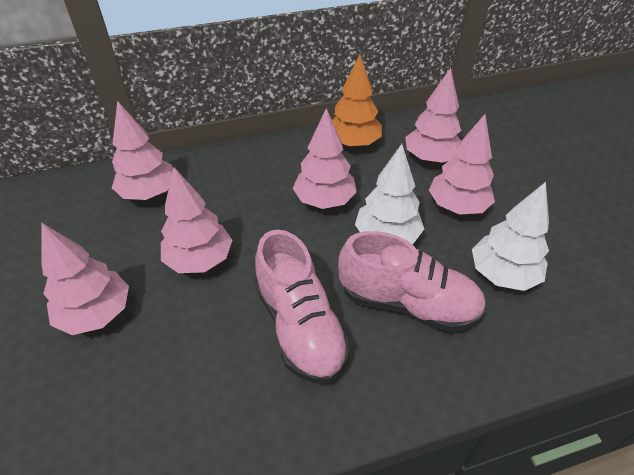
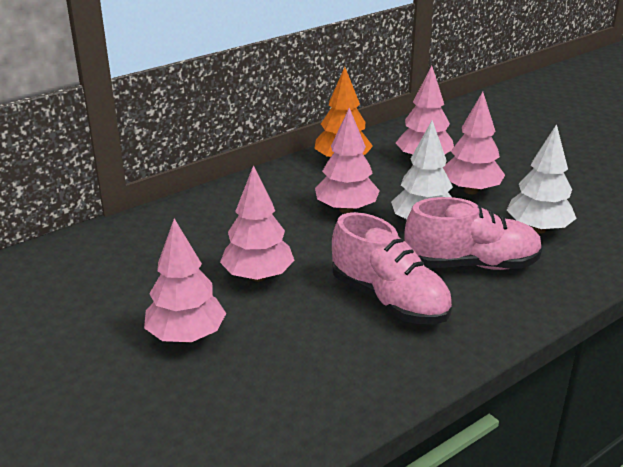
camera: 20 degrees left, 15 degrees down
(149, 193) = (161, 238): pink tree -> none

